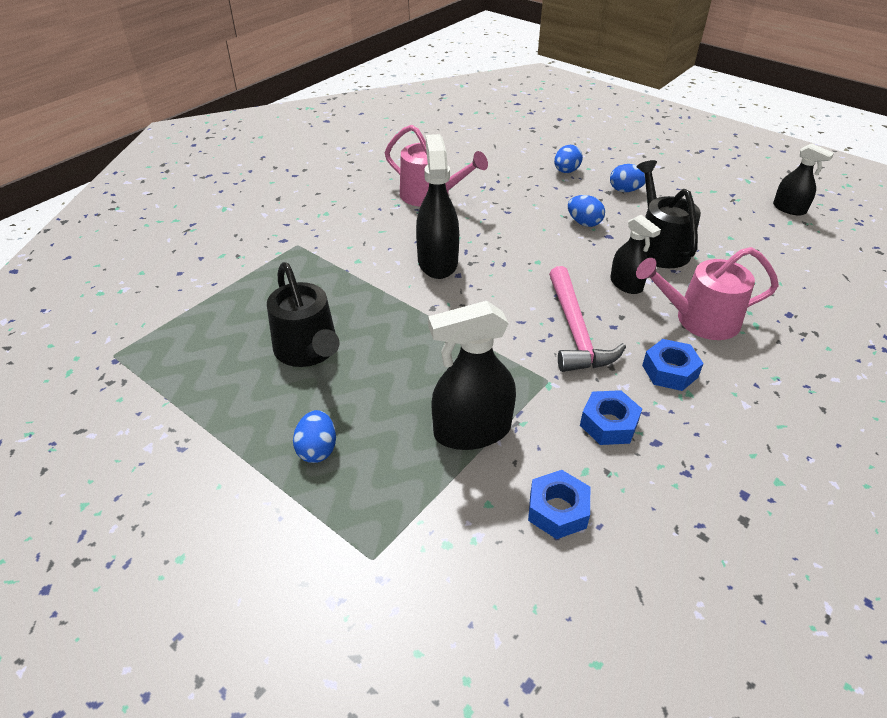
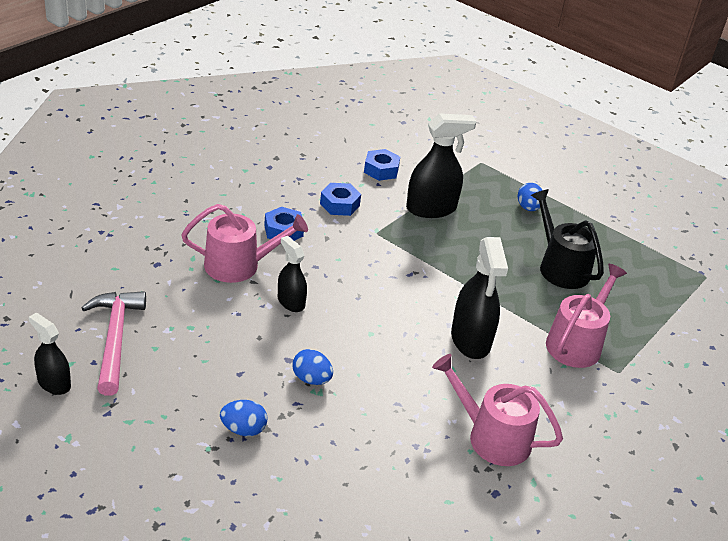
camera: 175 degrees right, 5 degrees down
(327, 266) = (576, 343): none -> pink watering can
(566, 171) = (312, 473): blue egg -> none
(575, 331) = (348, 264): pink hammer -> pink hammer (115, 339)
(659, 247) = (239, 341): black watering can -> none

